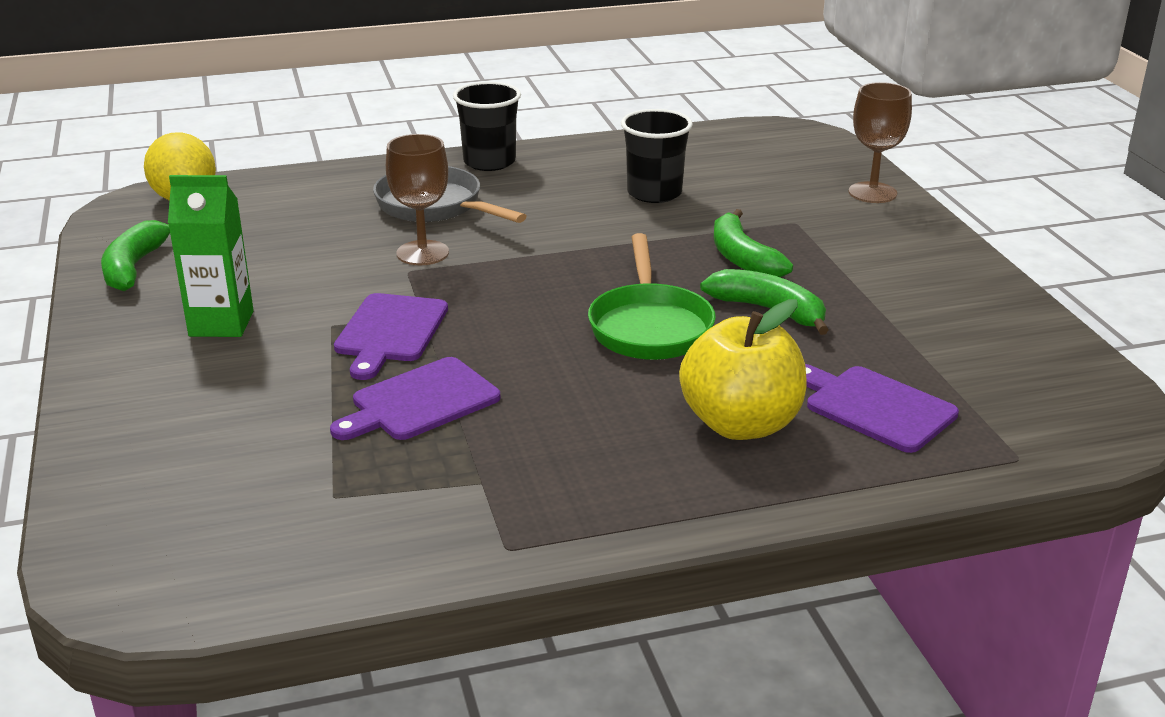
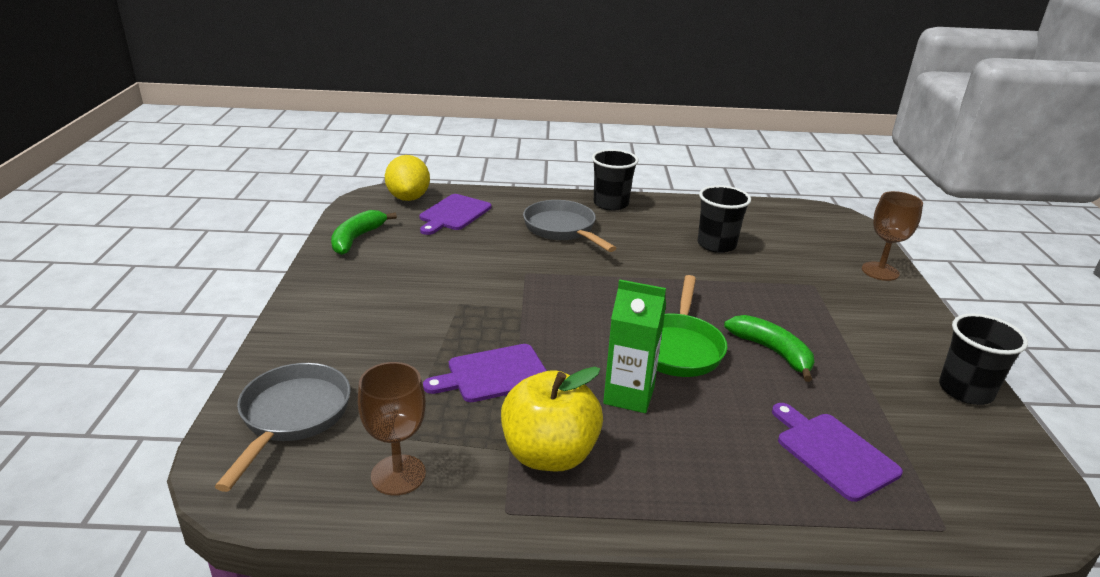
camera: 15 degrees right, 0 degrees up
(165, 504) = (292, 417): none -> grey pan
(221, 323) = (390, 289): green carton -> green carton (629, 395)
(390, 332) = (495, 316): purple cutting board -> purple cutting board (453, 214)
(422, 253) = (541, 261): brown goblet -> brown goblet (398, 475)
(741, 424) = (720, 444): yellow apple -> yellow apple (549, 454)
(742, 258) = (765, 306): green banana -> none
(1007, 312) = (965, 390): none -> black cup

